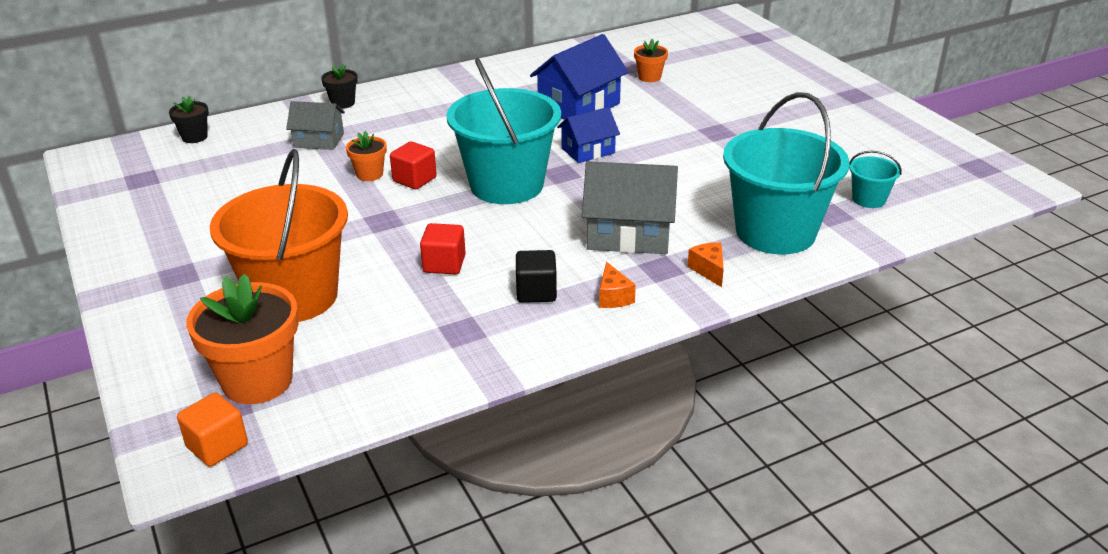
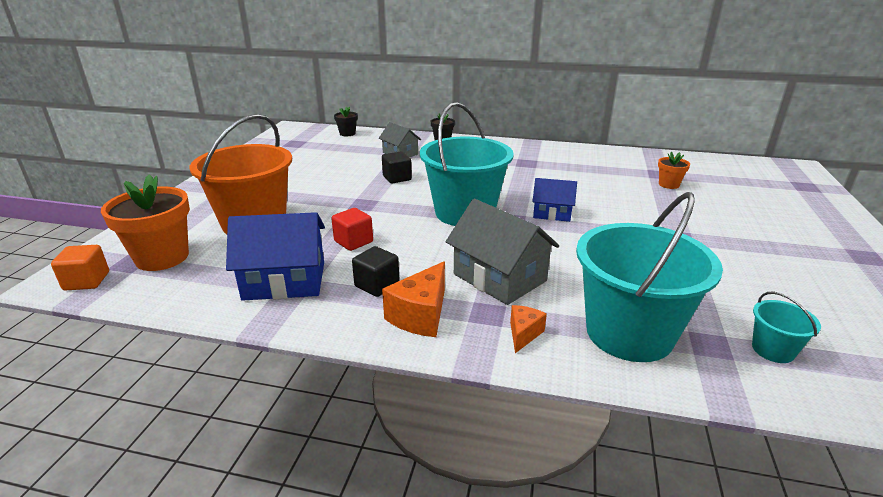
camera: 40 degrees right, 5 degrees down
(369, 174) = (397, 178): orange flower pot -> black cube
(414, 179) = (416, 189): red cube -> none
(579, 106) = (586, 185): blue house -> blue house (284, 281)
(613, 297) = (420, 315): orange cheese -> orange cheese, size x1.73

